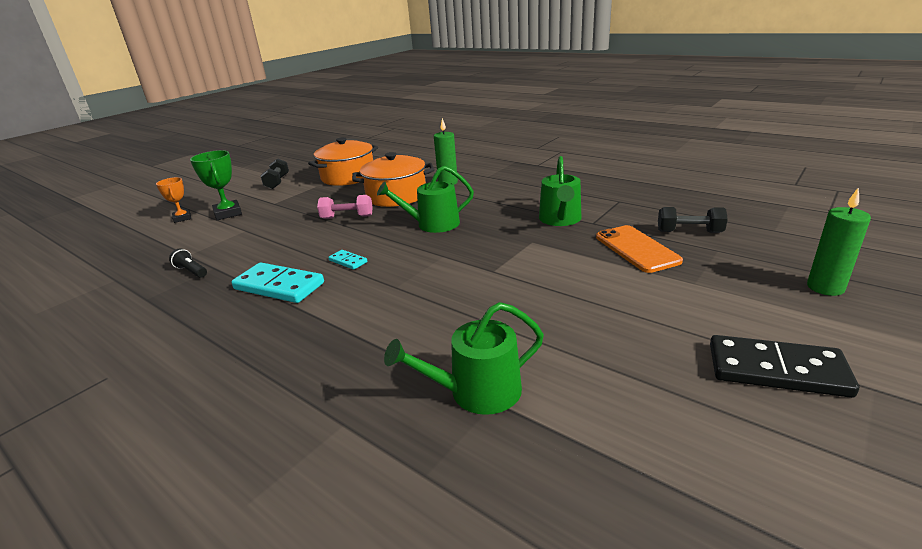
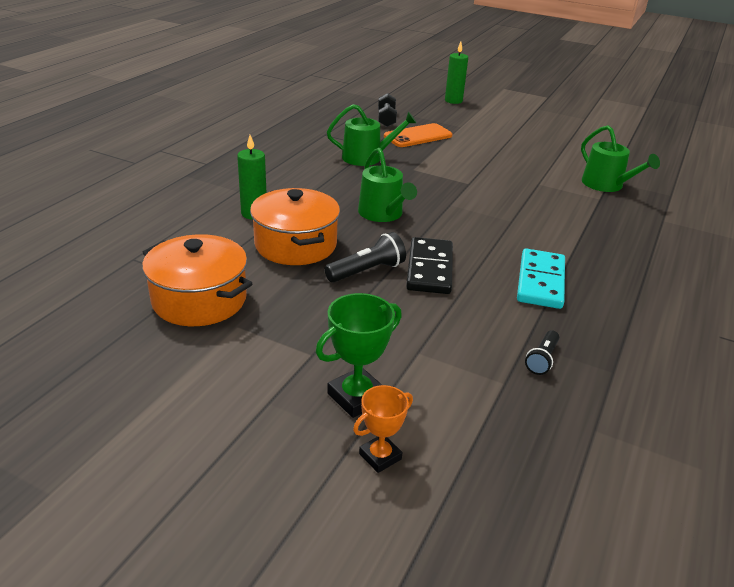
camera: 105 degrees left, 5 degrees up
(277, 182) = (201, 383): black dumbbell -> none
(347, 217) = (367, 271): pink dumbbell -> black flashlight
(348, 261) = (477, 251): turquoise domino -> none
(777, 370) = (536, 121): black domino -> black domino (430, 269)

